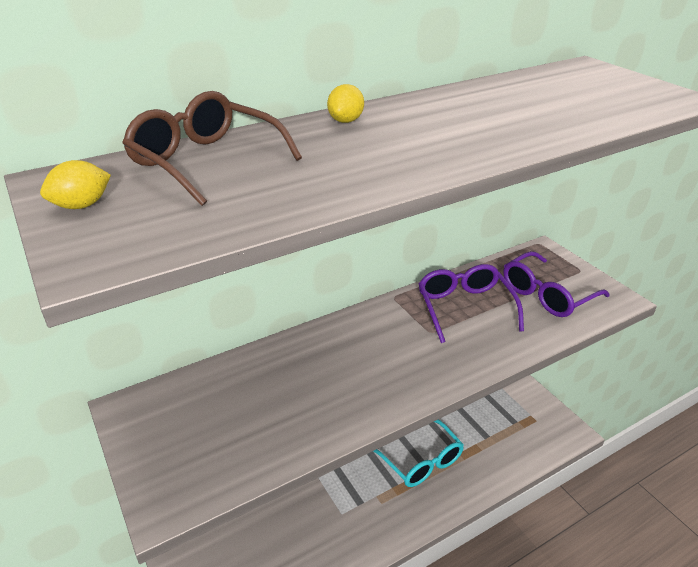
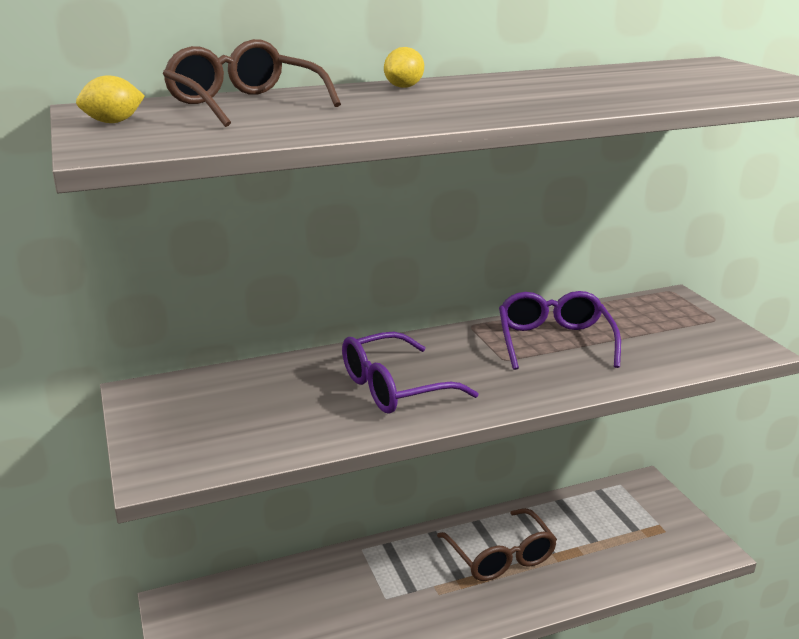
camera: 10 degrees right, 10 degrees down
(421, 461) = (500, 556): turquoise glasses -> brown glasses
(547, 294) = (663, 338): purple glasses -> purple glasses (395, 387)

